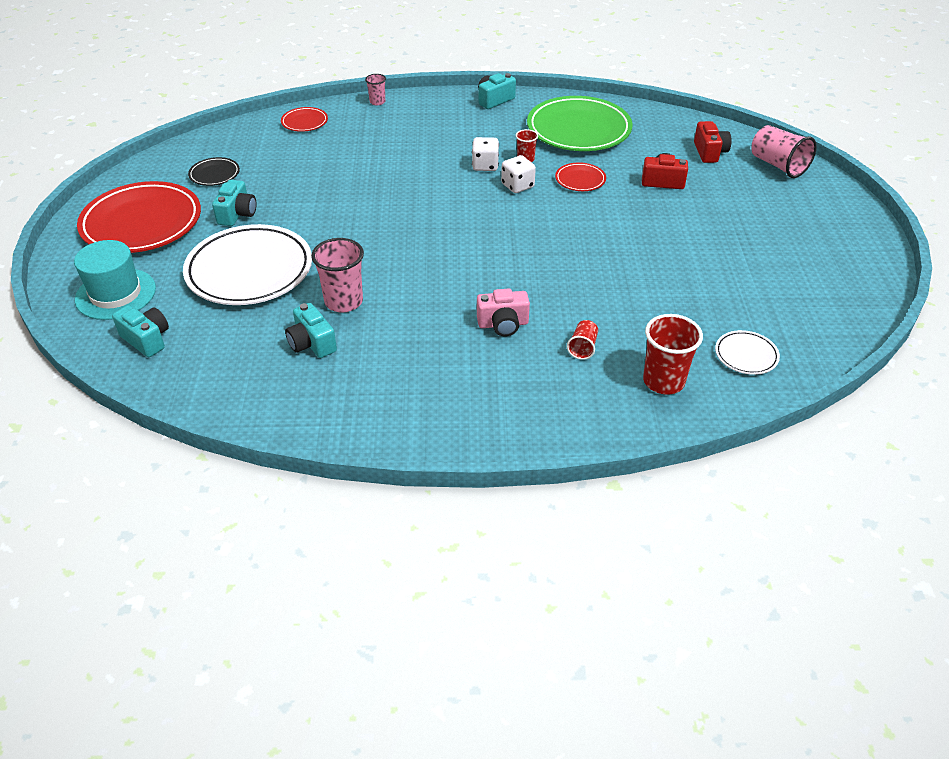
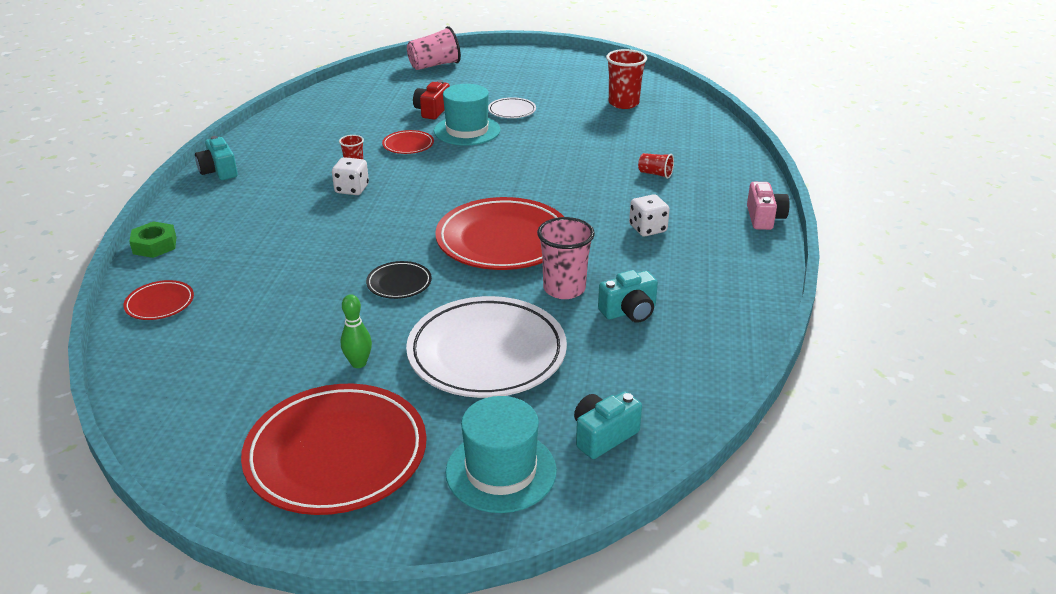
camera: 80 degrees left, 10 degrees down
(214, 174) = (245, 385): black plate -> black plate (399, 283)
(237, 214) = (358, 363): turquoise camera -> green bowling pin
(377, 102) = (154, 245): pink cup -> green nut
(418, 258) = (503, 240): none -> red plate
(503, 324) = (618, 205): pink camera -> pink camera (764, 218)
(517, 186) = (400, 176): white dice -> white dice (647, 229)
(578, 129) = (317, 135): green plate -> none
(628, 209) = (467, 130): none -> turquoise hat
(663, 381) = (699, 148): red cup -> red cup (623, 103)
(709, 152) = (398, 86): red camera -> none
(746, 355) = (672, 116): white plate -> white plate (512, 111)

